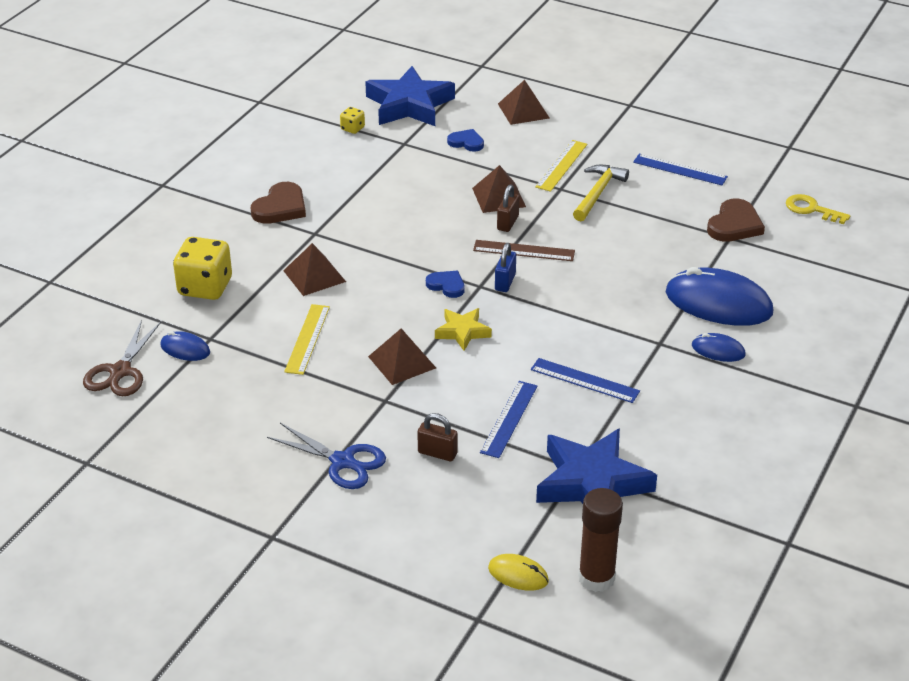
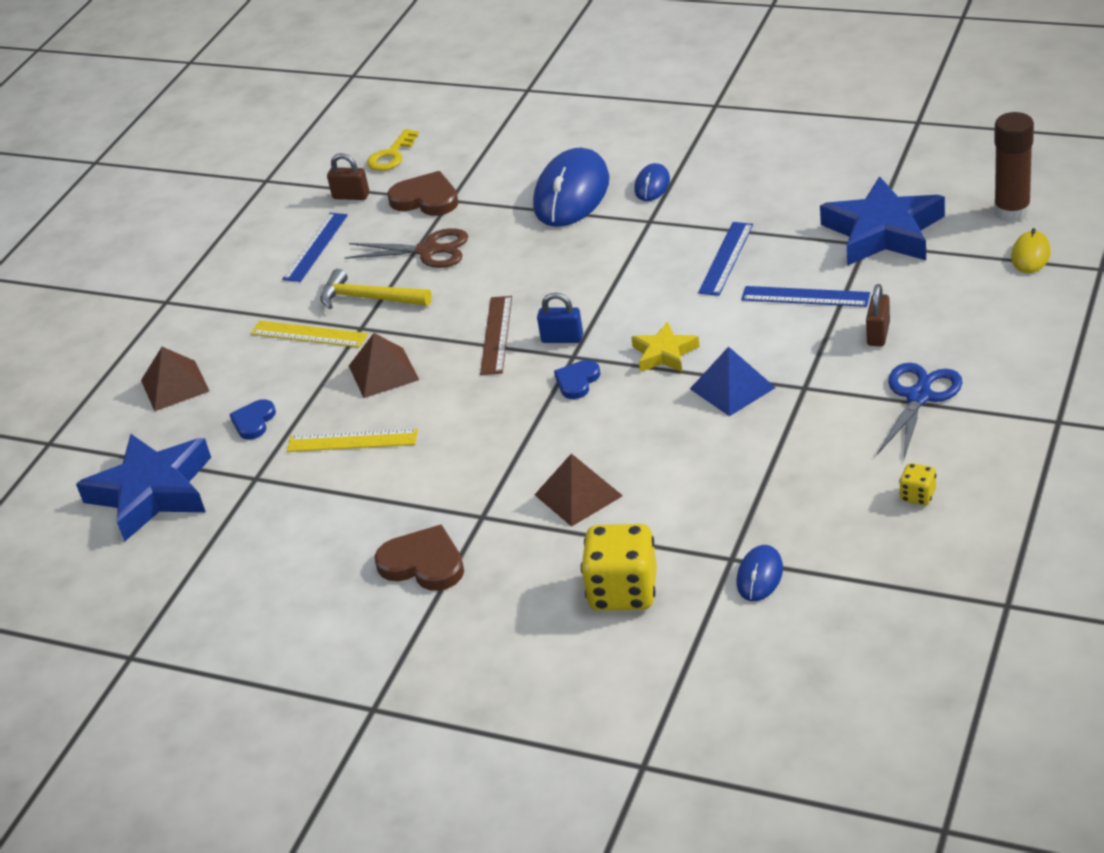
camera: 90 degrees left, 0 degrees up
(120, 371) = (824, 625): brown scissors -> brown scissors (428, 251)
(307, 339) = (709, 472): yellow ruler -> yellow ruler (352, 440)
(352, 128) = (215, 536): yellow dice -> yellow dice (918, 496)
(402, 362) = (732, 388): brown pyramid -> blue pyramid
(507, 223) = (439, 356): brown padlock -> brown padlock (351, 196)

